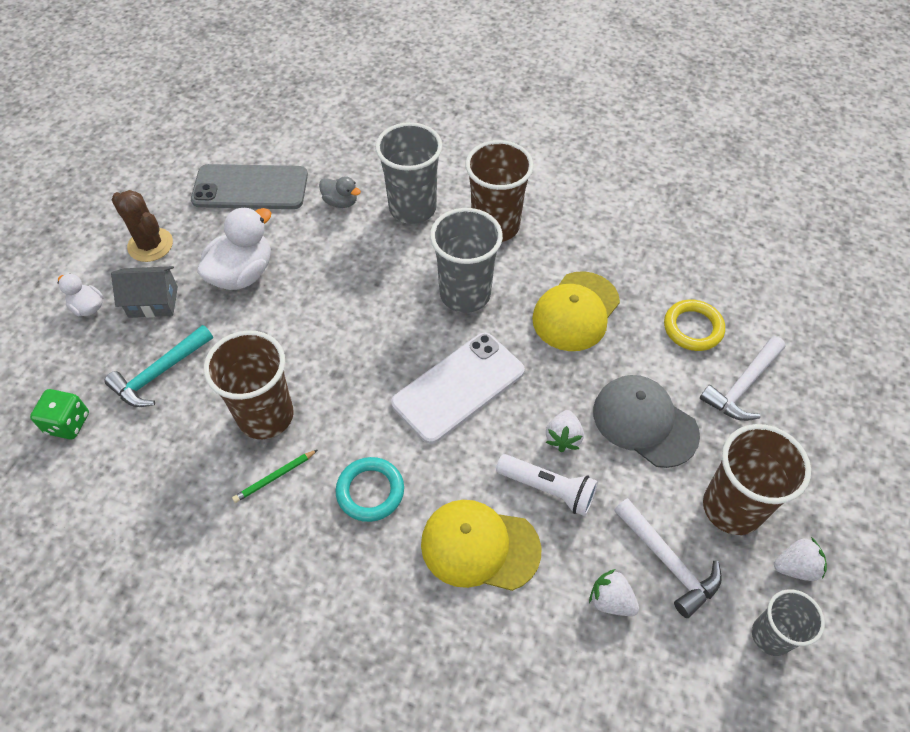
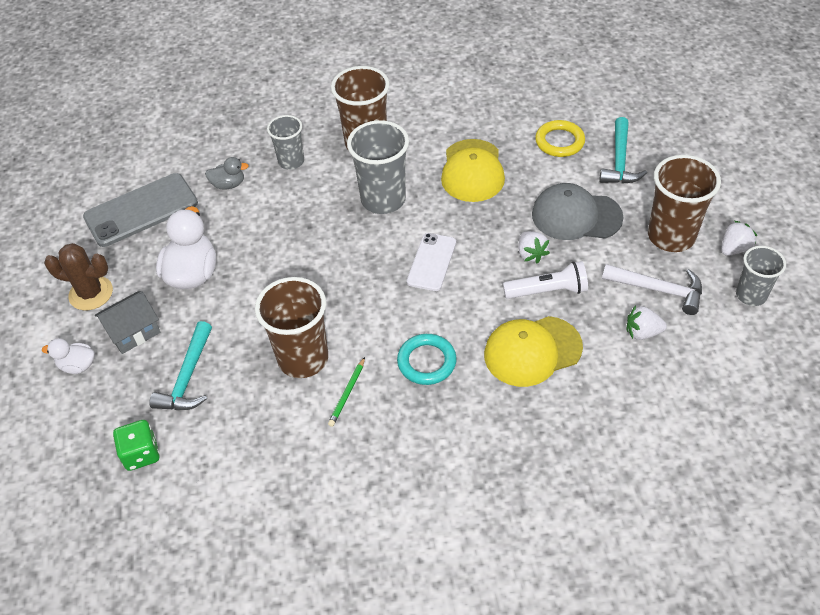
camera: 30 degrees left, 5 degrees down
(412, 208) = (291, 161): grey cup -> grey cup, size x0.61
(458, 387) = (431, 262): white phone -> white phone, size x0.62
(743, 386) = (620, 161): white hammer -> turquoise hammer

